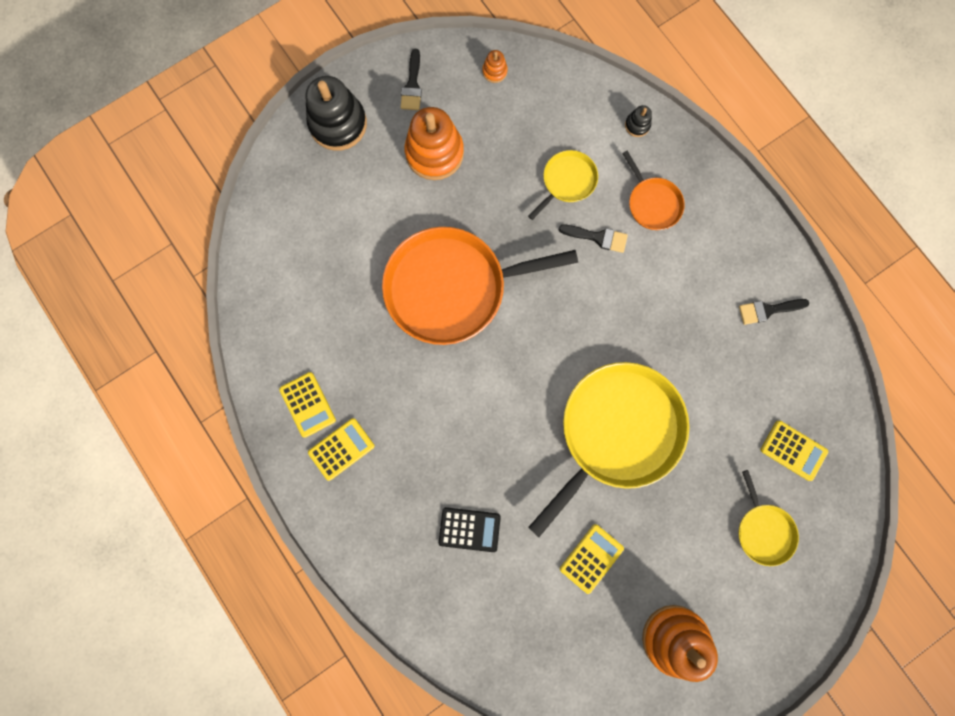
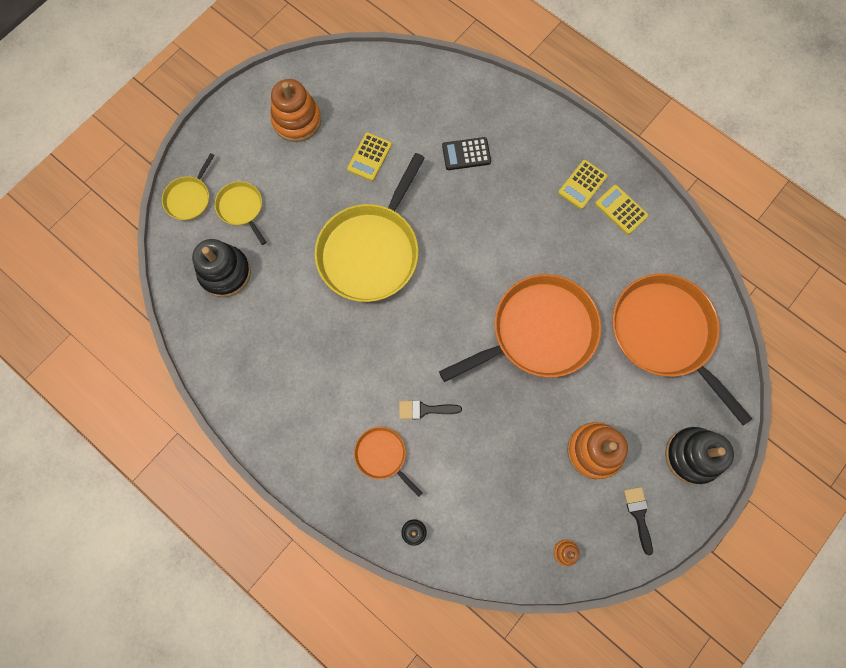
camera: 165 degrees right, 5 degrees down
(315, 250) = (665, 333): none -> orange pan
(567, 181) = (465, 456): yellow pan -> yellow pan (189, 198)
(767, 310) = (262, 383): black brush -> none
(793, 450) = (225, 273): yellow calculator -> black stacking toy

